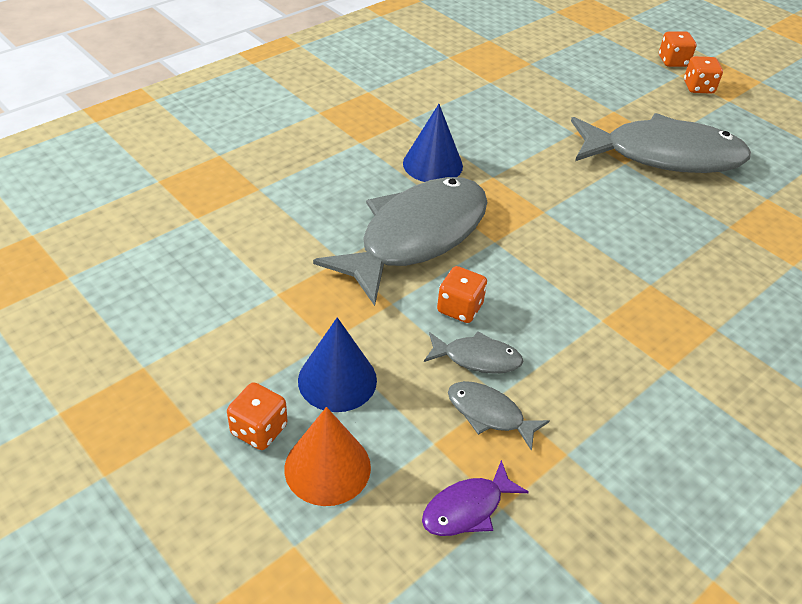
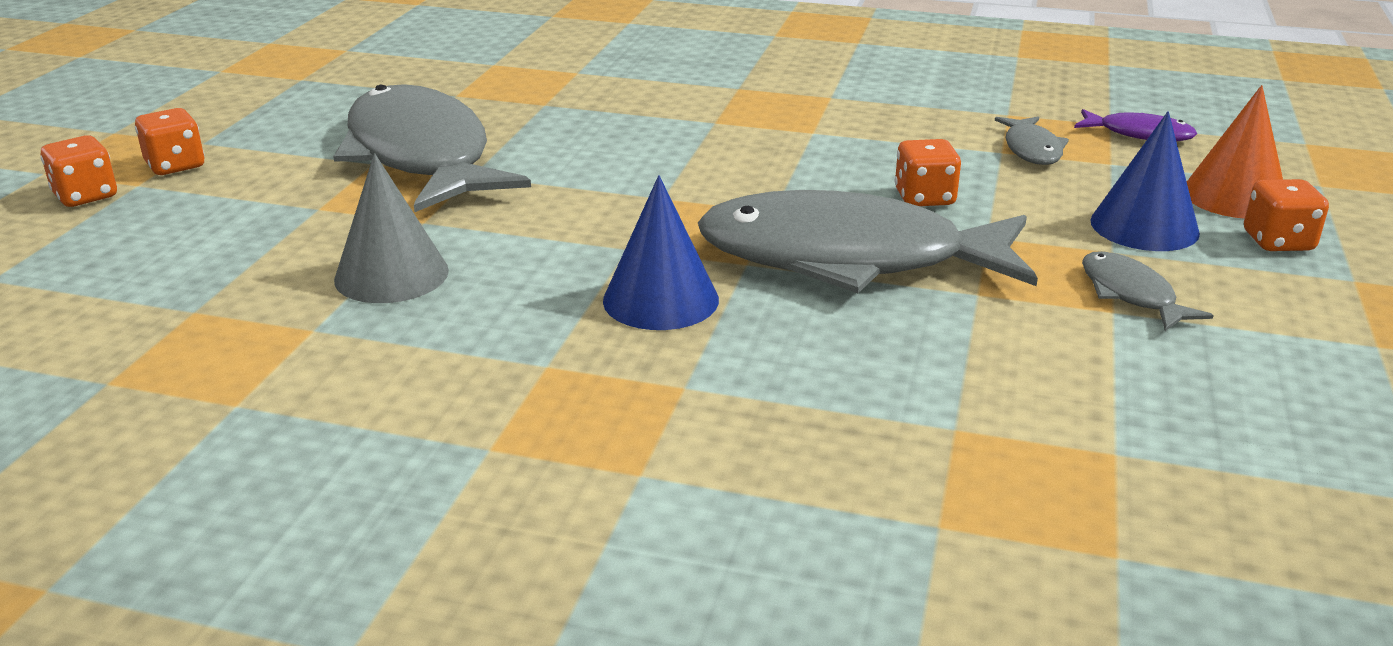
camera: 120 degrees left, 15 degrees down
(477, 358) = (977, 171): grey fish -> grey fish (1131, 294)
(522, 109) = (391, 275): none -> grey cone

